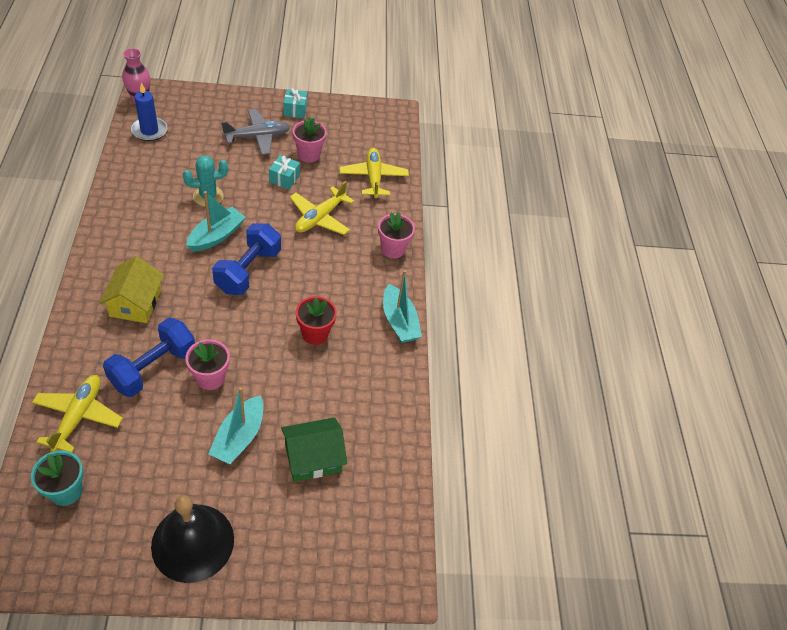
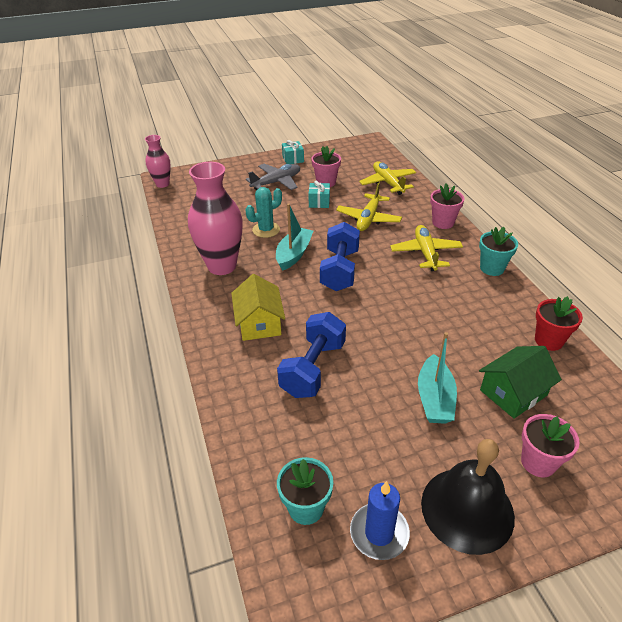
camera: 10 degrees left, 10 degrees down
(78, 416) = (271, 433): yellow plane -> yellow plane (426, 253)
(139, 226) = (222, 266): none -> pink vase
(149, 131) = (184, 201): blue candle -> blue candle (379, 533)
(210, 378) = (371, 359): pink flower pot -> pink flower pot (538, 462)
(315, 334) = (432, 297): red flower pot -> red flower pot (548, 340)
(399, 321) = (492, 268): turquoise boat -> turquoise flower pot

